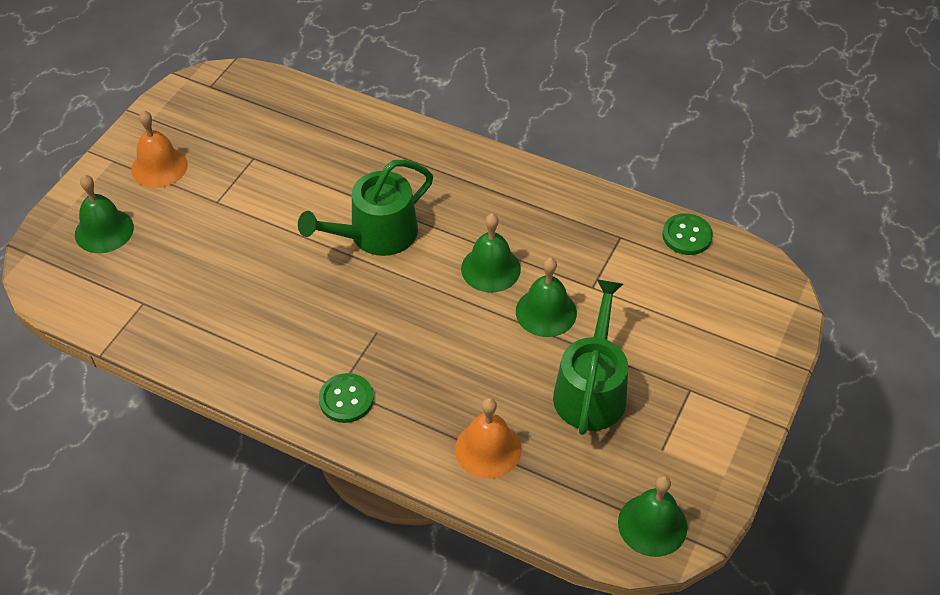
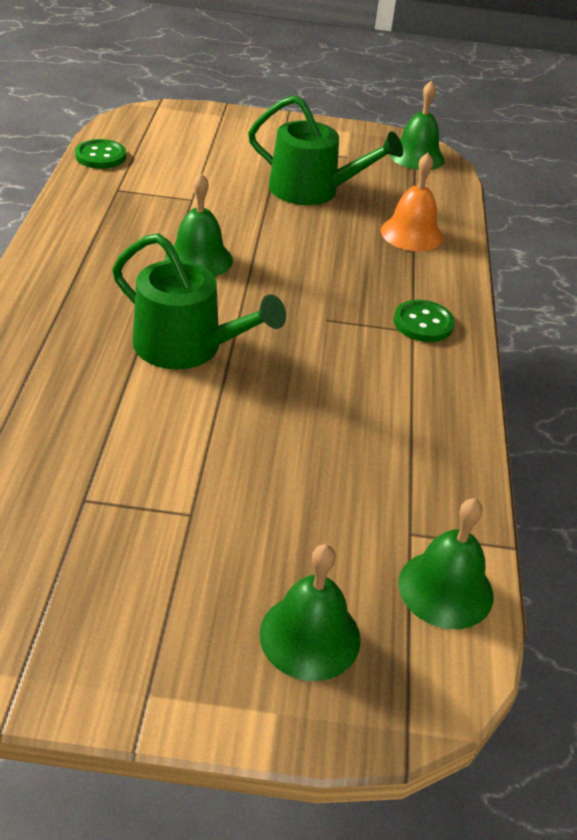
camera: 115 degrees left, 10 degrees down
(159, 167) = (142, 615): orange bell -> none
(546, 312) = (238, 221): green bell -> green bell (445, 589)
(591, 390) = (312, 190): green watering can -> green watering can turned 150 degrees counterclockwise

